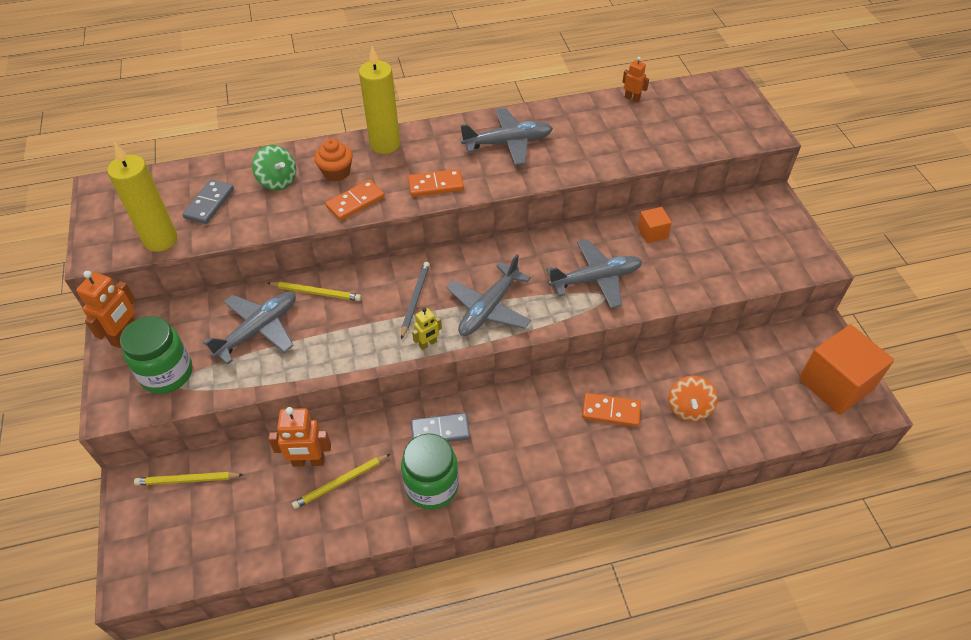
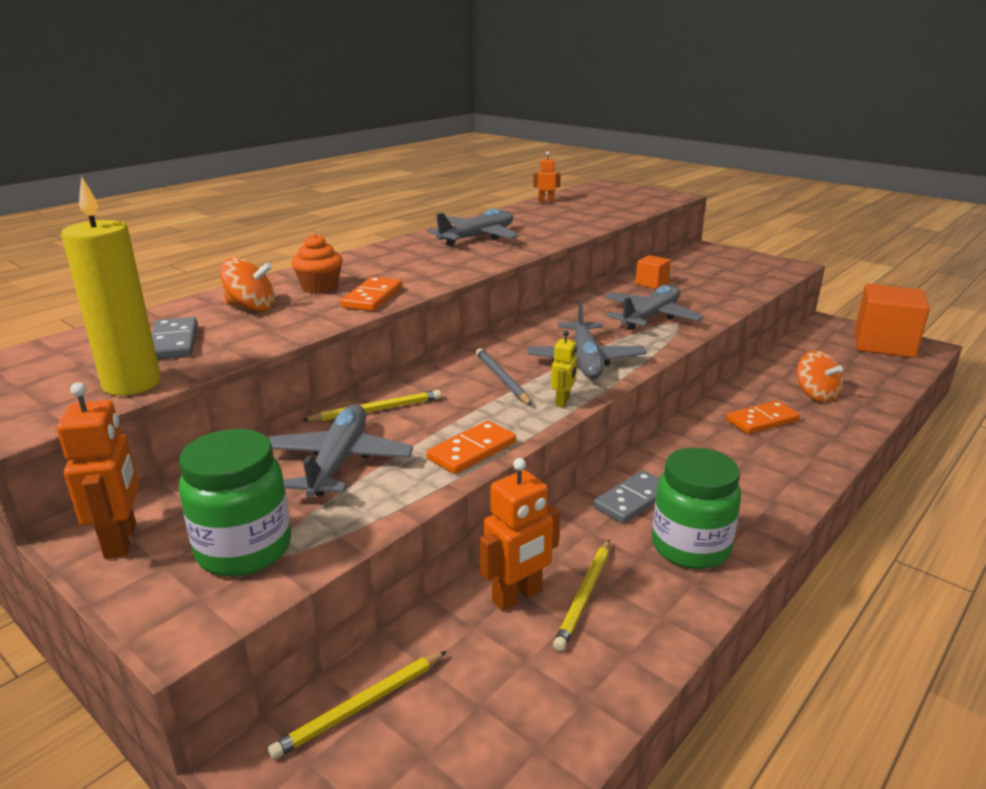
camera: 35 degrees left, 25 degrees down
(278, 181) = (251, 307): green spinning top -> orange spinning top
(385, 144) = (350, 262): yellow candle -> none
(435, 185) = (445, 270): orange domino -> orange domino (472, 451)

